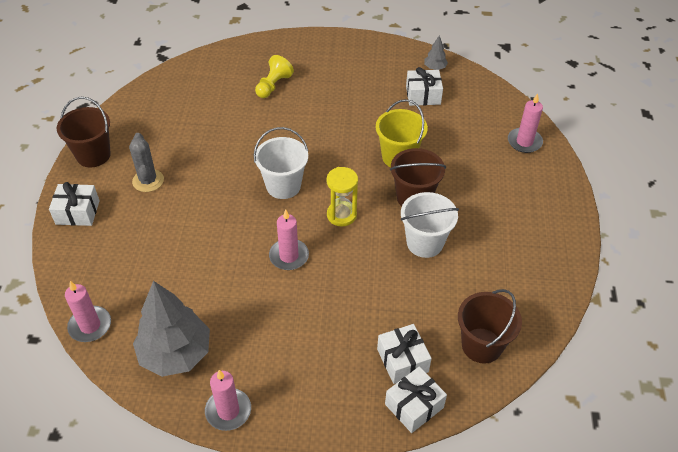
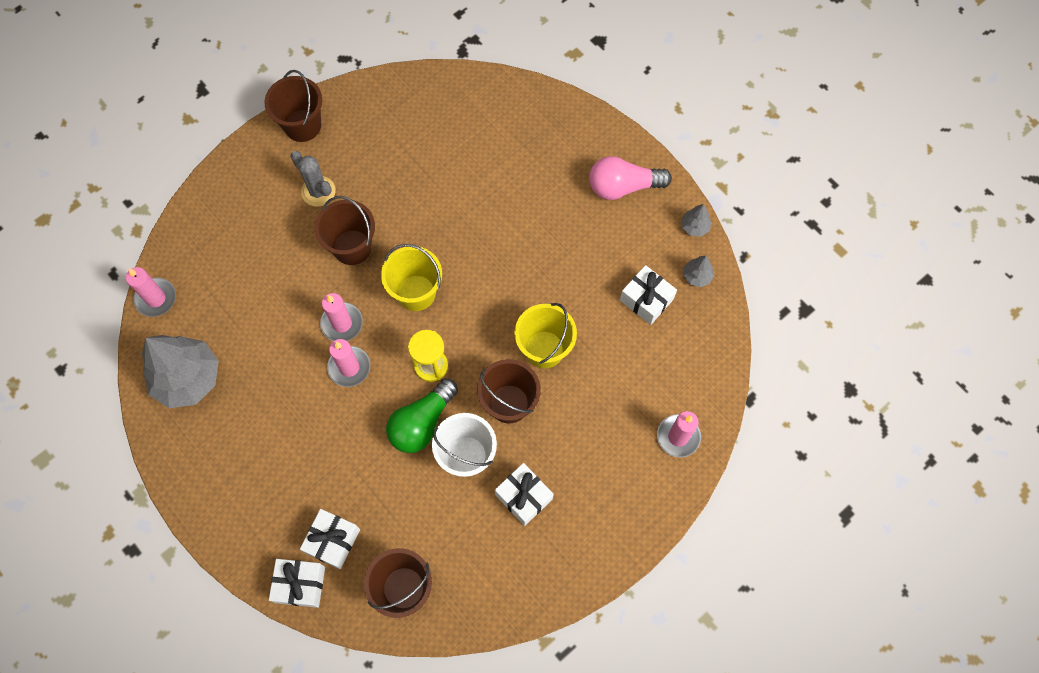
camera: 45 degrees right, 20 degrees up
(77, 212) = (239, 178): white gift -> white gift (523, 497)
(148, 181) = (318, 191): grey cactus -> grey cactus turned 75 degrees counterclockwise
(209, 193) = (352, 247): none -> brown bucket
(228, 411) = (177, 460): pink candle -> pink candle (342, 323)
(273, 85) = (522, 170): yellow pawn -> none
(283, 186) = (416, 293): white bucket -> yellow bucket
(342, 56) = (623, 186): none -> pink light bulb
(374, 248) = (422, 423): none -> green light bulb
(404, 48) = (694, 227): none -> grey tree

